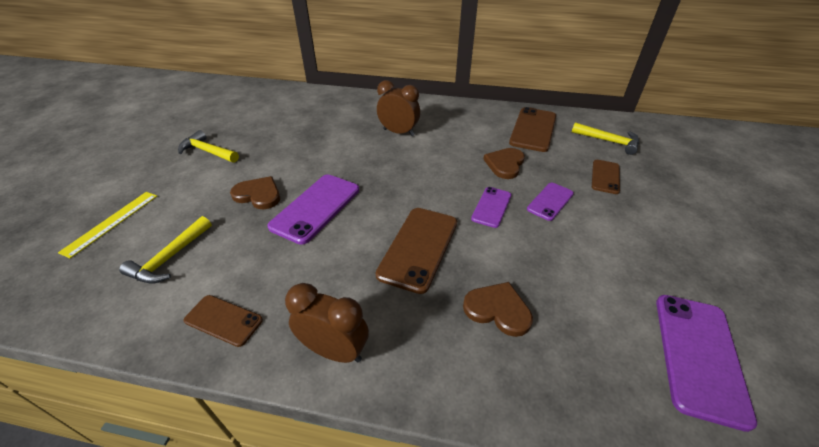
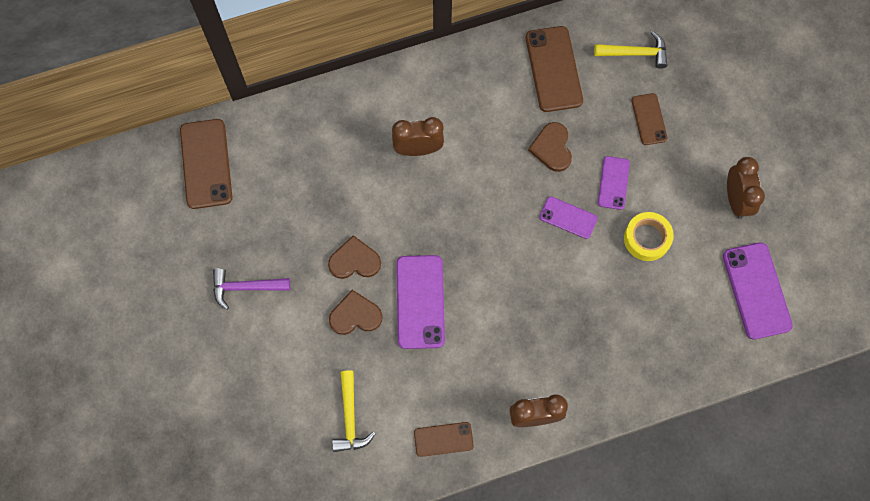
camera: 30 degrees left, 30 degrees up
(111, 222) = (259, 416): yellow ruler -> none
(207, 151) = (245, 287): yellow hammer -> purple hammer
(418, 248) = (535, 298): brown phone -> brown phone (206, 164)
(491, 207) = (568, 217): purple phone -> purple phone turned 60 degrees counterclockwise
(498, 310) = (621, 324): brown heart -> brown heart (354, 261)
(566, 251) = (647, 238): none -> yellow tape
(687, 260) = (736, 199): none -> brown clock

